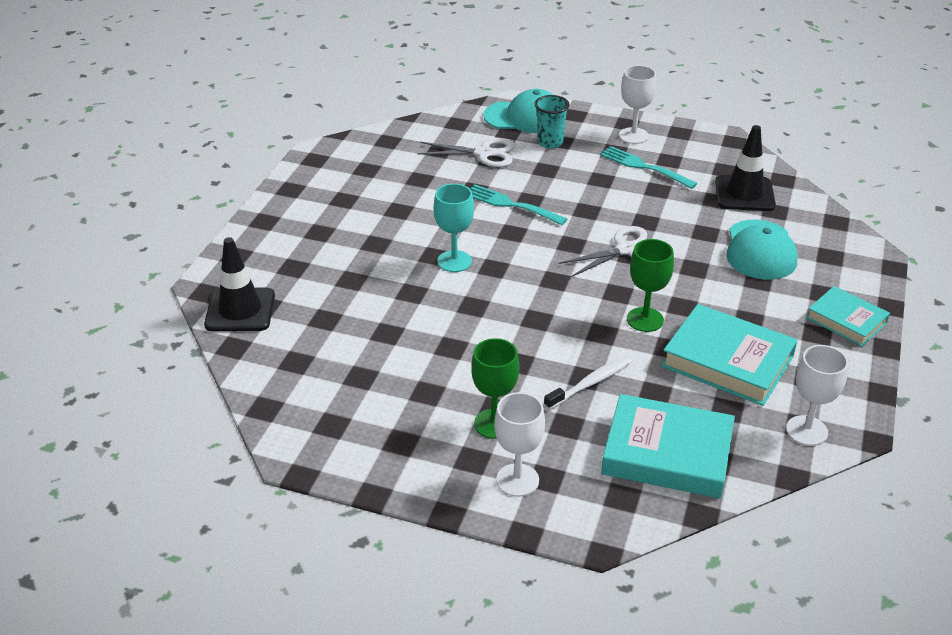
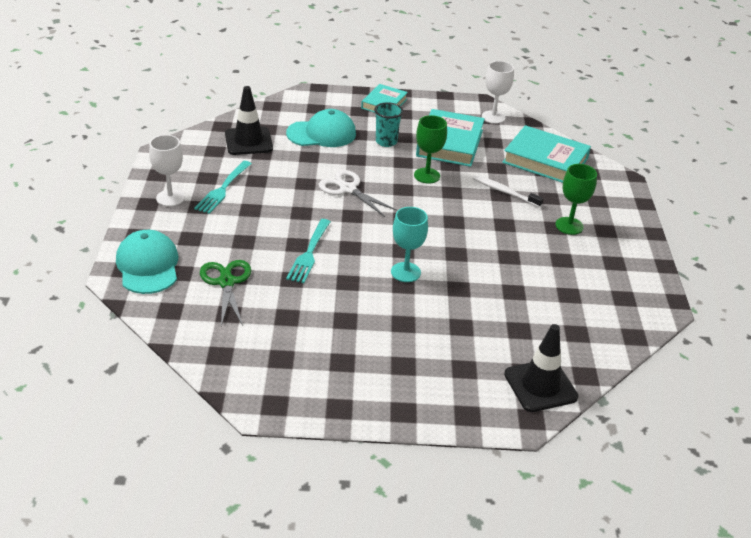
camera: 110 degrees left, 0 degrees up
(484, 153) = (226, 282): white scissors -> green scissors
(517, 480) = (607, 210): white goblet -> none
(550, 142) = (194, 244): turquoise cup -> turquoise cup (386, 142)
(667, 453) = (545, 160): turquoise book -> turquoise book turned 60 degrees counterclockwise

